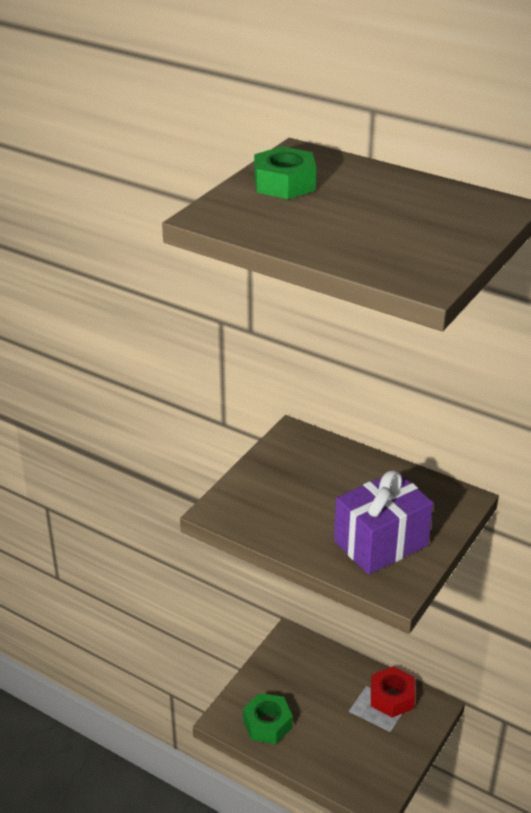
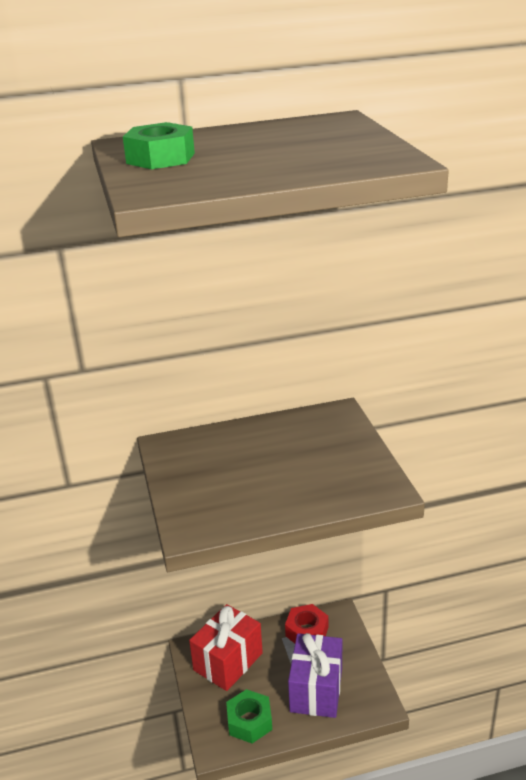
camera: 45 degrees left, 5 degrees down
(304, 669) = (228, 661): none -> red gift
(381, 543) = (334, 471): purple gift -> purple gift (316, 690)

